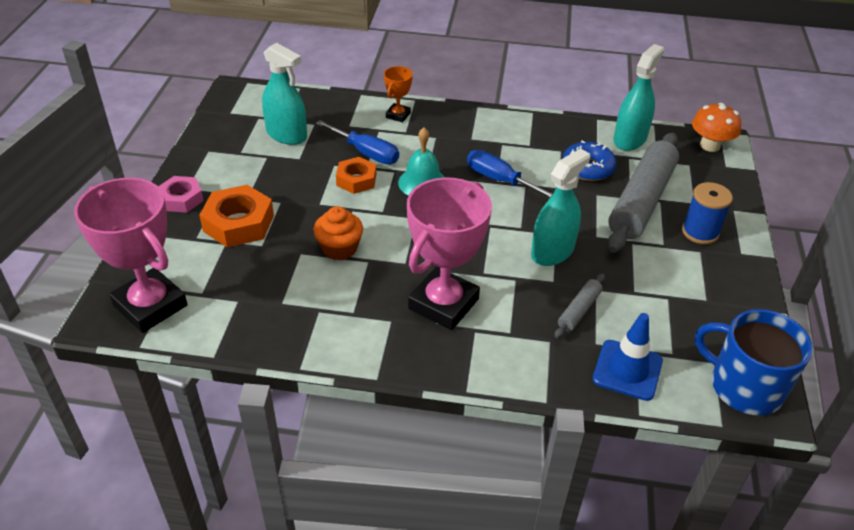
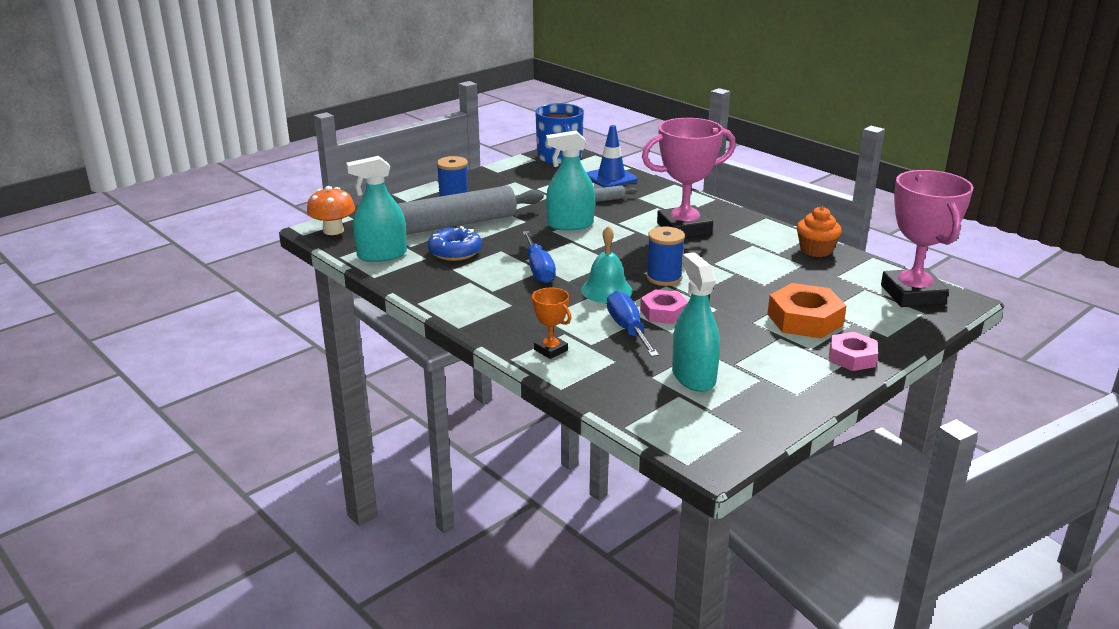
camera: 140 degrees left, 15 degrees down
(339, 248) = (729, 276): orange cupcake -> orange cupcake (816, 250)
(356, 180) = (663, 312): orange nut -> pink nut
(392, 219) = (664, 278): none -> blue spool
(398, 115) = (550, 350): orange trophy -> orange trophy turned 75 degrees clockwise

